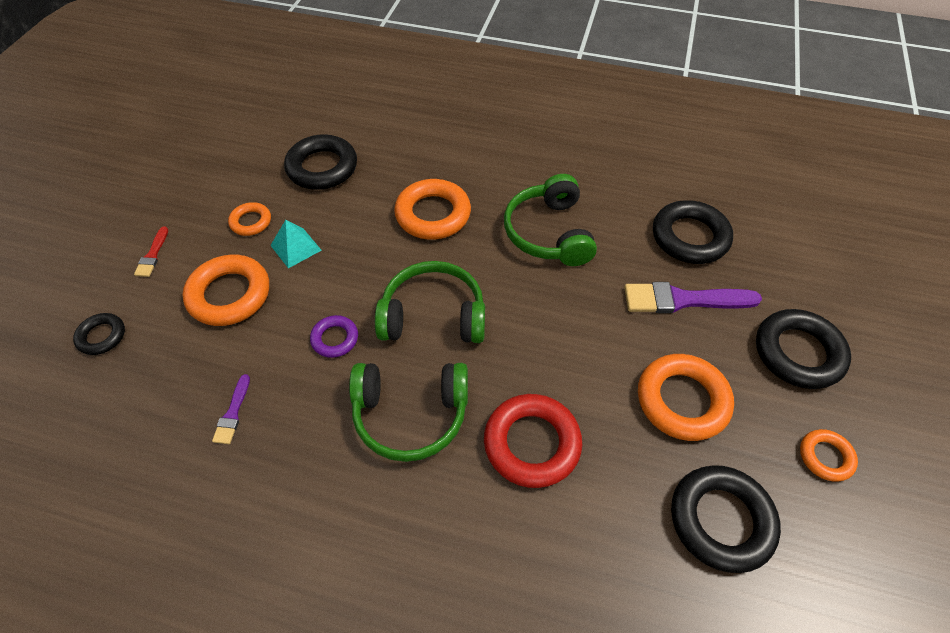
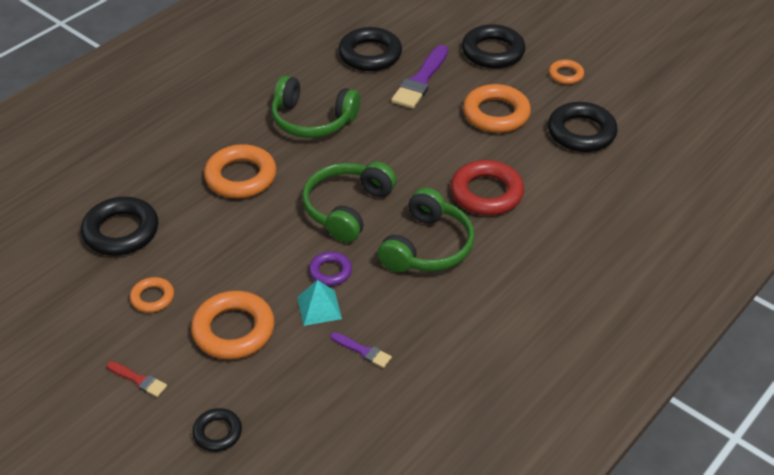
camera: 65 degrees left, 10 degrees down
(295, 247) = (210, 273): turquoise pyramid -> turquoise pyramid (319, 307)

